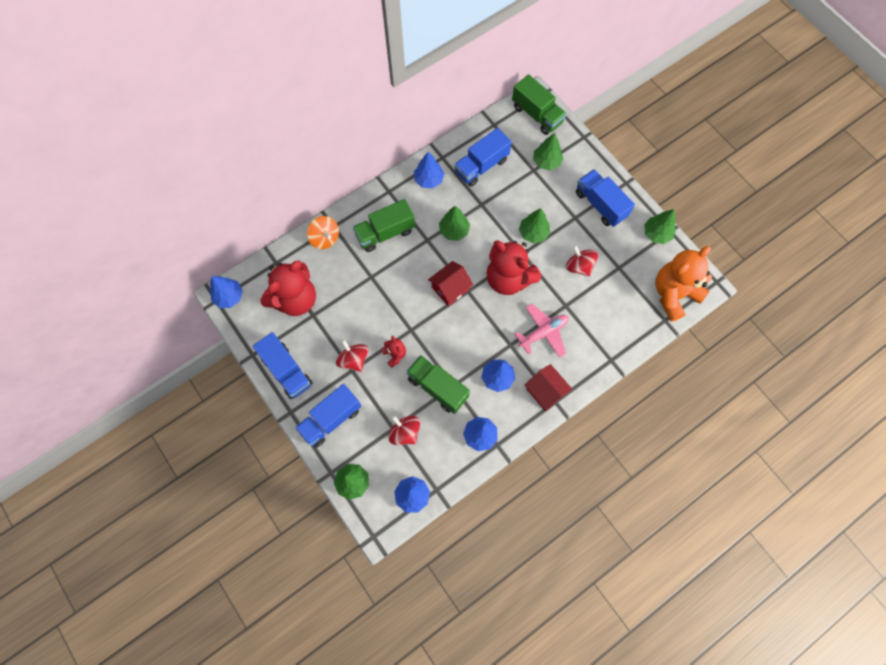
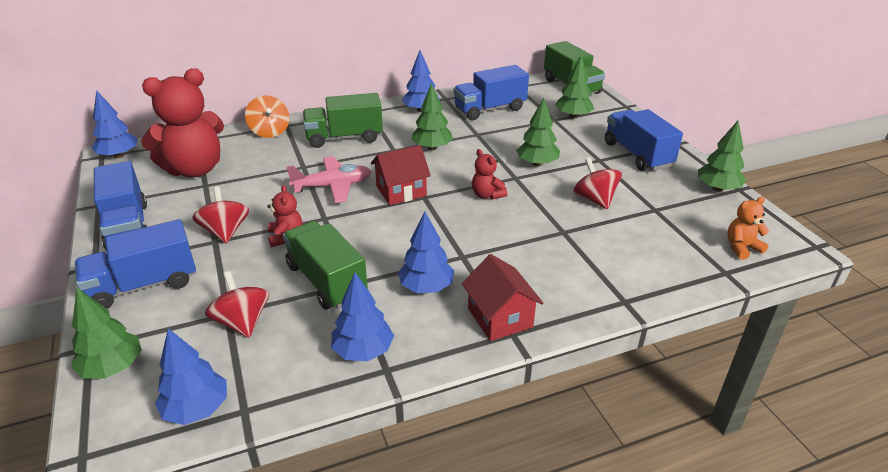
camera: 15 degrees right, 35 degrees down
(508, 278) = (487, 195): red teddy bear -> red teddy bear, size x0.45
(543, 332) = (519, 253): pink plane -> pink plane (333, 186)
(673, 294) = (742, 248): orange teddy bear -> orange teddy bear, size x0.45

